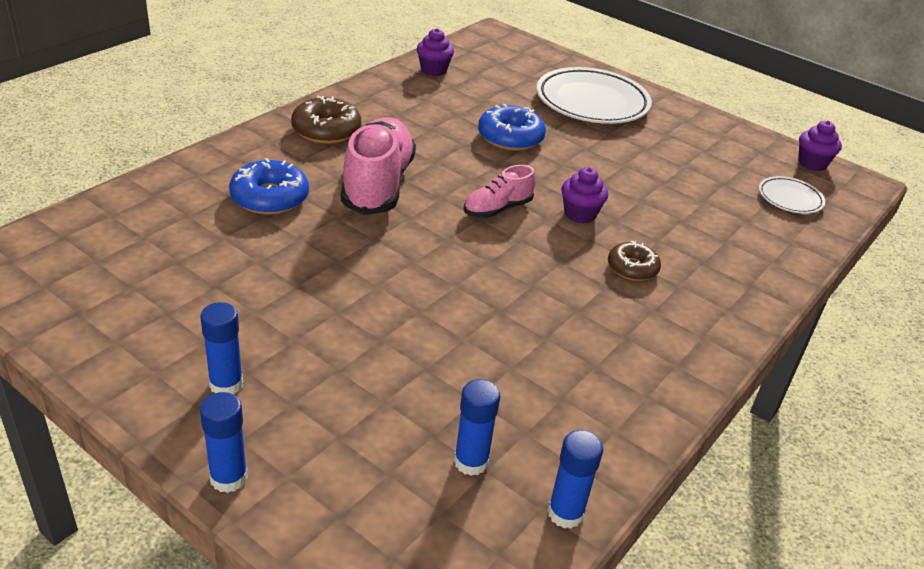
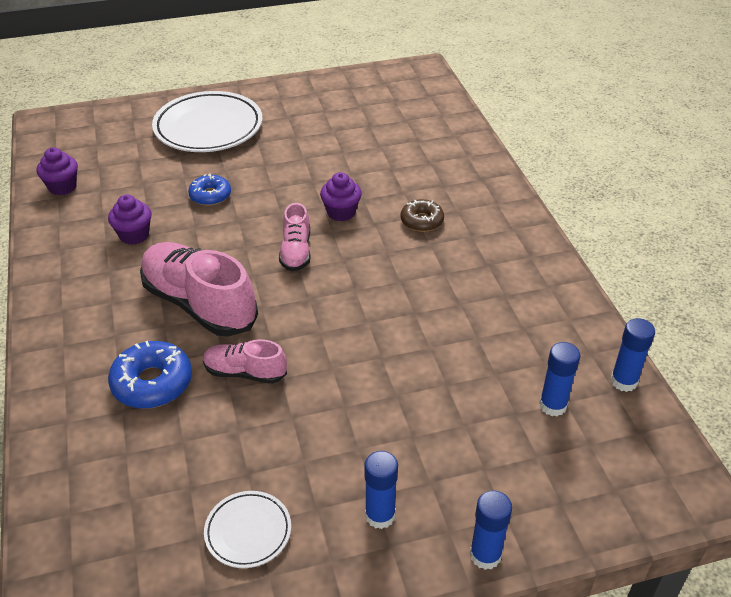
camera: 50 degrees left, 5 degrees up
(324, 239) = (245, 372): none -> pink shoe
(326, 130) = (84, 299): brown donut -> none
(510, 137) = (210, 195): blue donut -> blue donut, size x0.65
(790, 198) = (411, 107): white plate -> white plate (248, 532)
(812, 163) = (384, 75): purple cupcake -> purple cupcake (134, 235)

